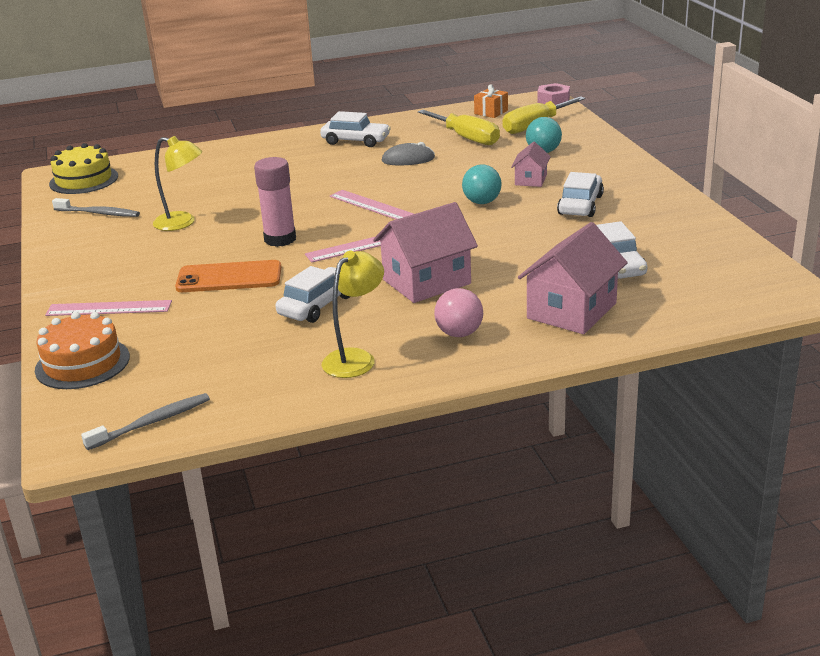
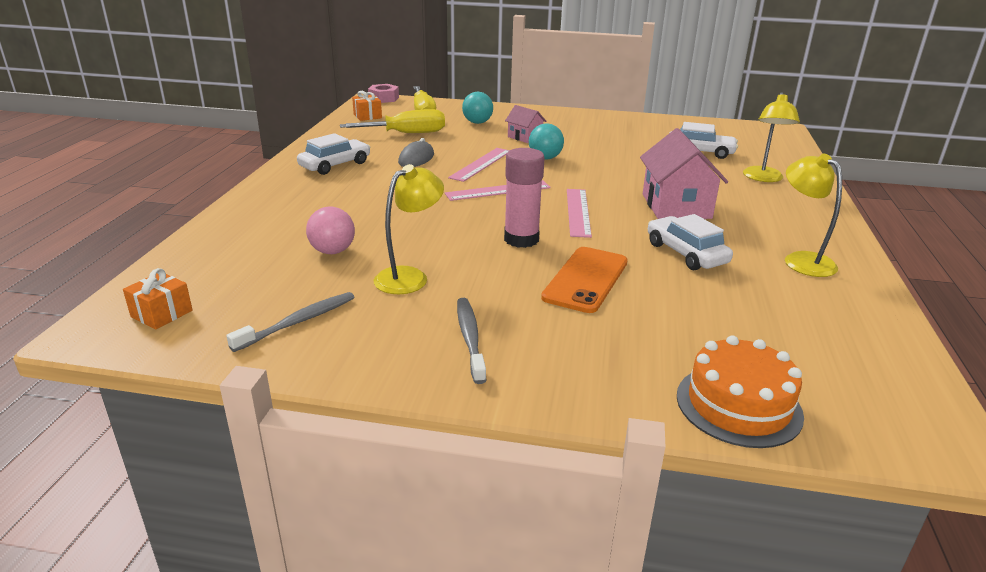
camera: 65 degrees left, 0 degrees up
(84, 180) = (162, 313): yellow cake -> orange gift
(109, 308) = (600, 362): pink ruler -> pink ruler (481, 164)
(152, 422) = (899, 382): grey toothbrush -> grey toothbrush (470, 338)
(459, 333) = (778, 216): pink ball -> pink ball (332, 251)
(572, 311) = (763, 178): pink house -> yellow lamp
(580, 205) = (590, 137): white car -> none

